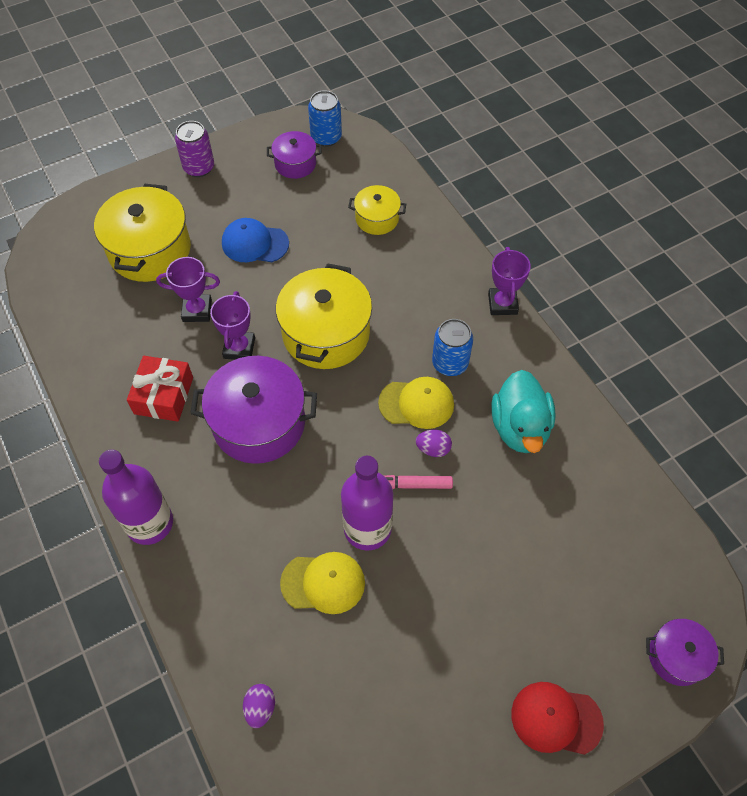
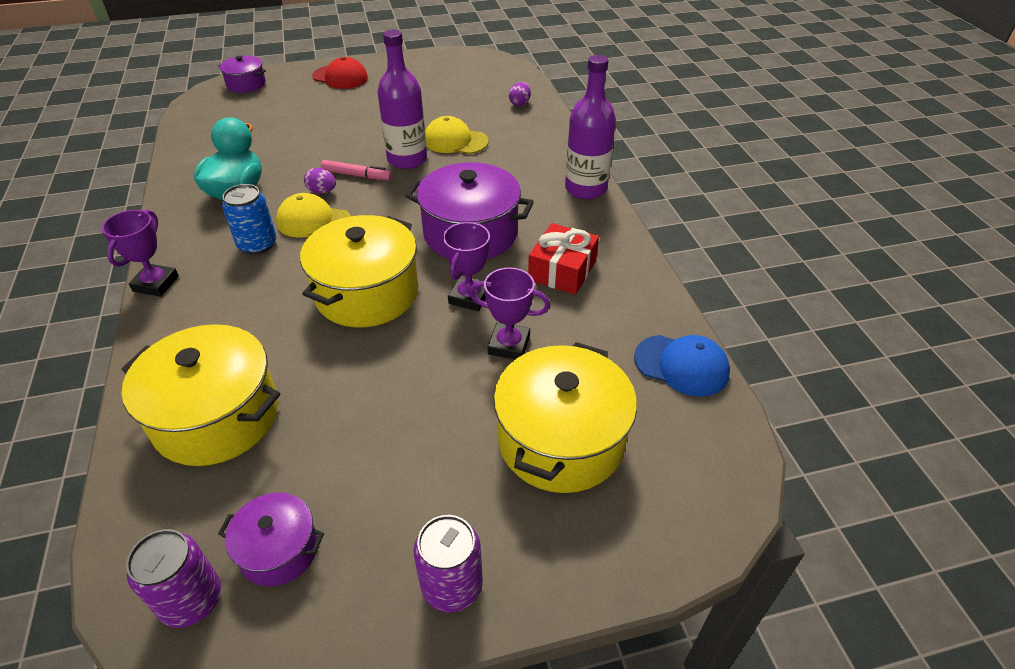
camera: 165 degrees left, 15 degrees down
(254, 243) = (406, 417): blue cap -> blue cap (681, 365)
(326, 137) = (192, 600): blue can -> purple can
(377, 218) = (217, 416): yellow pot -> yellow pot, size x1.85

